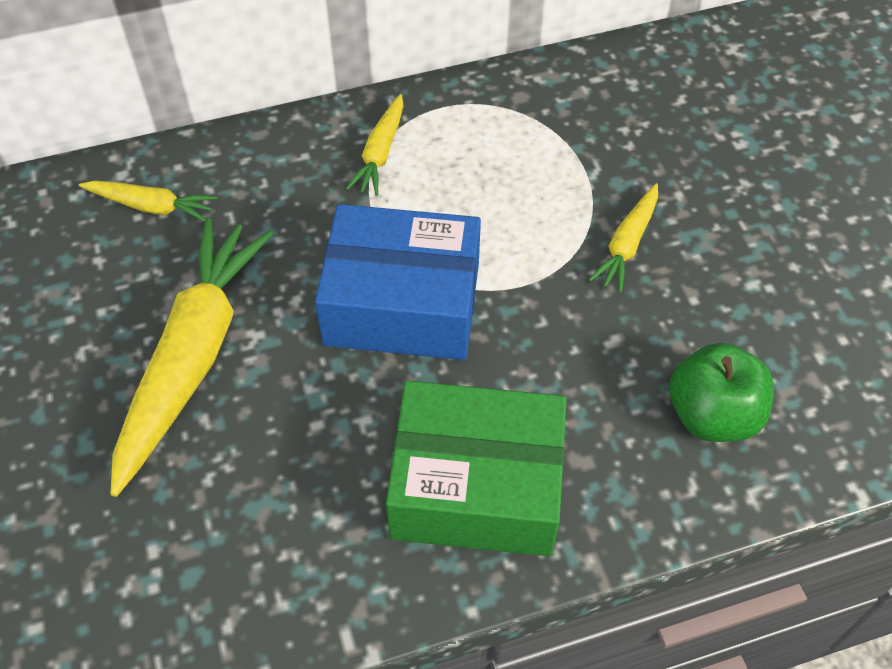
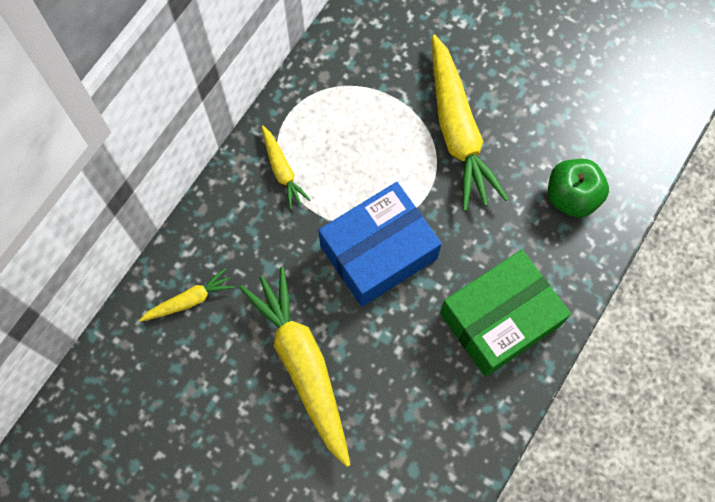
camera: 40 degrees left, 15 degrees up
(627, 244) = (457, 130): yellow carrot -> yellow carrot, size x2.06

